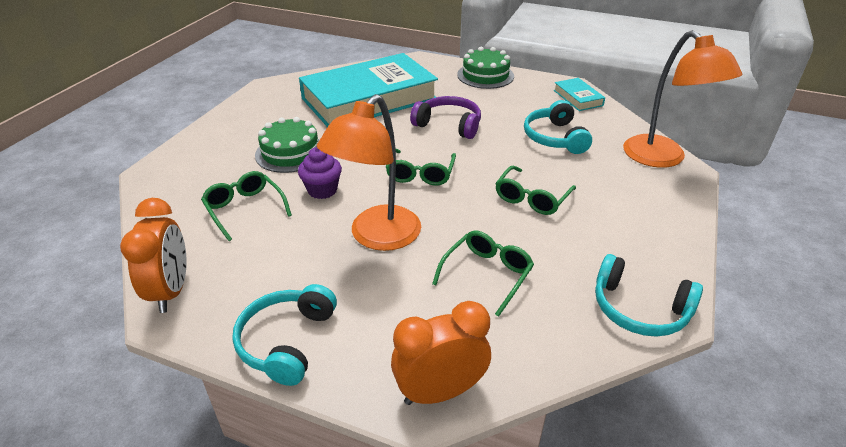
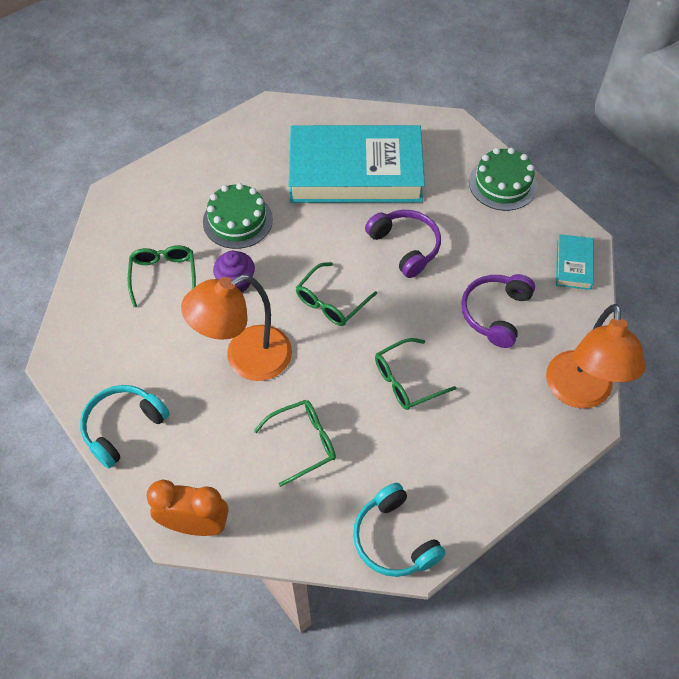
camera: 30 degrees right, 20 degrees up
(171, 291) = (72, 339): orange clock -> none
(554, 138) = (495, 313): turquoise headphones -> purple headphones

